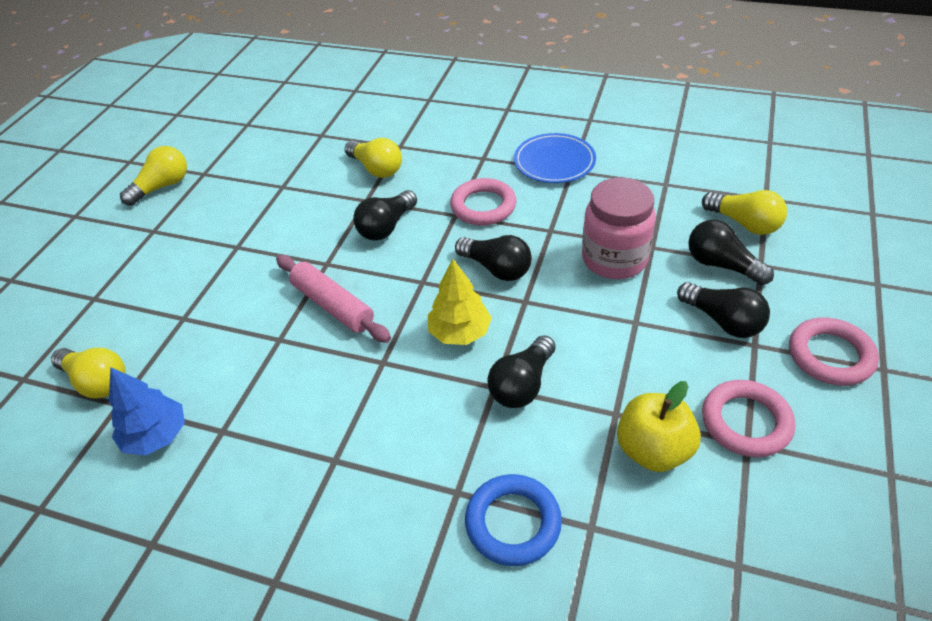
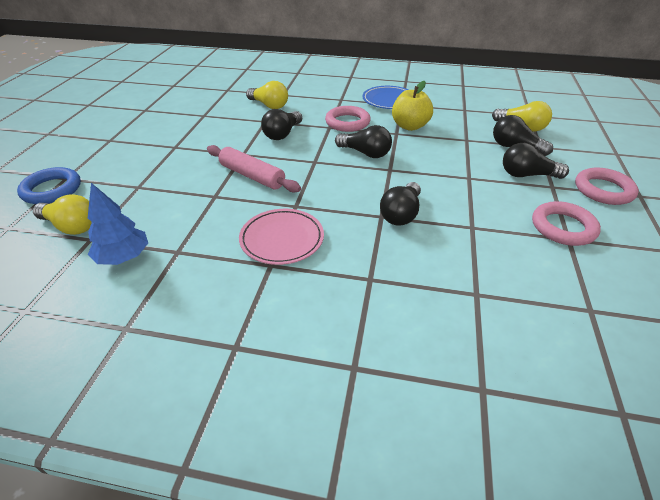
camera: 10 degrees left, 5 degrees down
(162, 187) = (114, 117): yellow light bulb -> none
(355, 419) = (282, 239): none -> pink plate
(460, 332) = (348, 187): yellow tree -> none
(513, 523) = (418, 295): blue ring -> blue ring (52, 190)
(614, 259) = (444, 146): pink jar -> none
(653, 450) = (505, 246): yellow apple -> yellow apple (410, 126)
(723, 321) = (527, 175): black light bulb -> black light bulb turned 150 degrees clockwise

